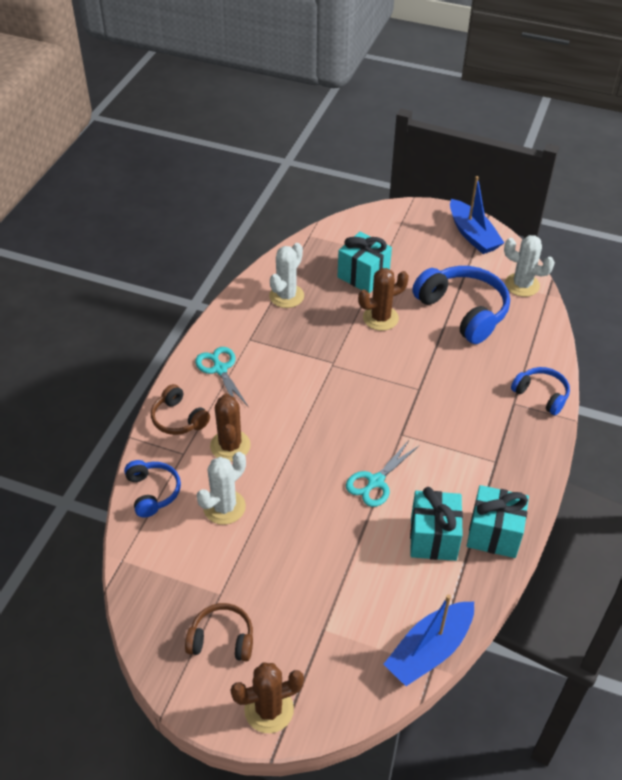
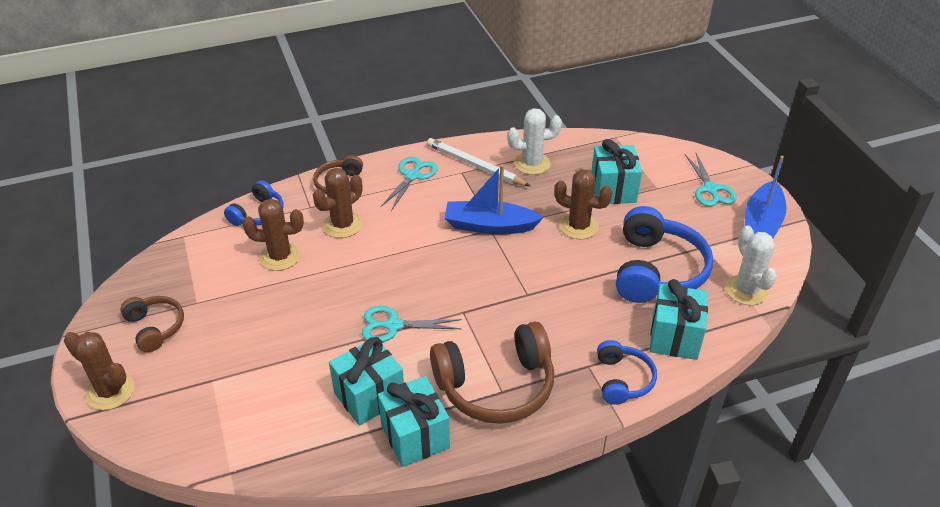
camera: 50 degrees right, 5 degrees down
(224, 507) = (280, 256): white cactus -> brown cactus
(251, 327) = (475, 165): none -> white pencil
(415, 232) = (710, 189): none -> turquoise scissors
(429, 650) = (245, 460): blue boat -> blue boat (489, 226)
(488, 461) = (496, 386): none -> brown headphones
(529, 345) = (674, 337): none -> turquoise gift

